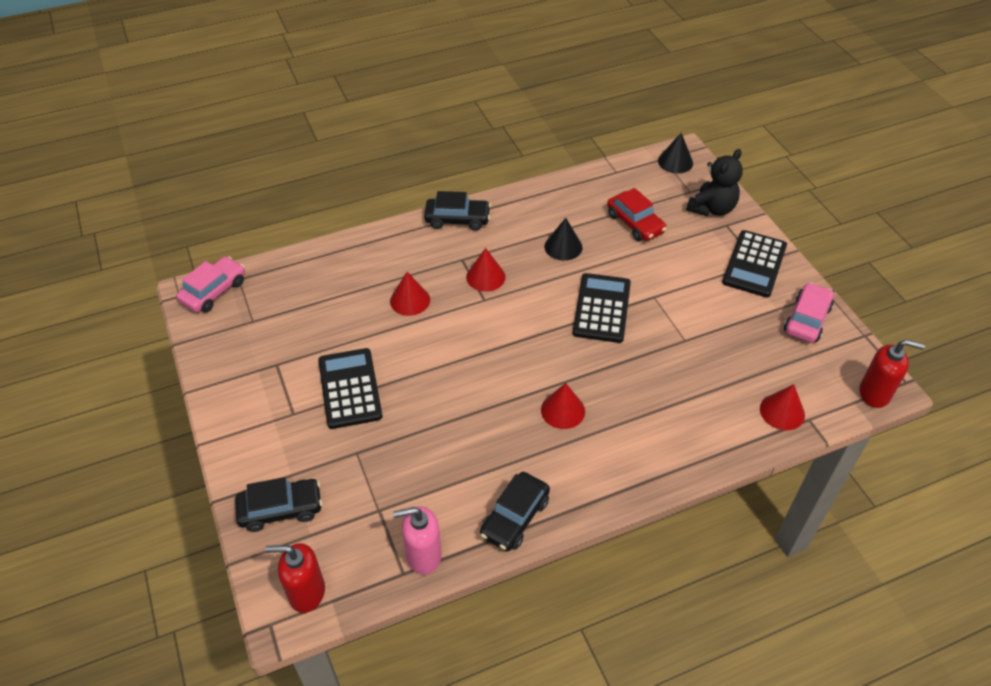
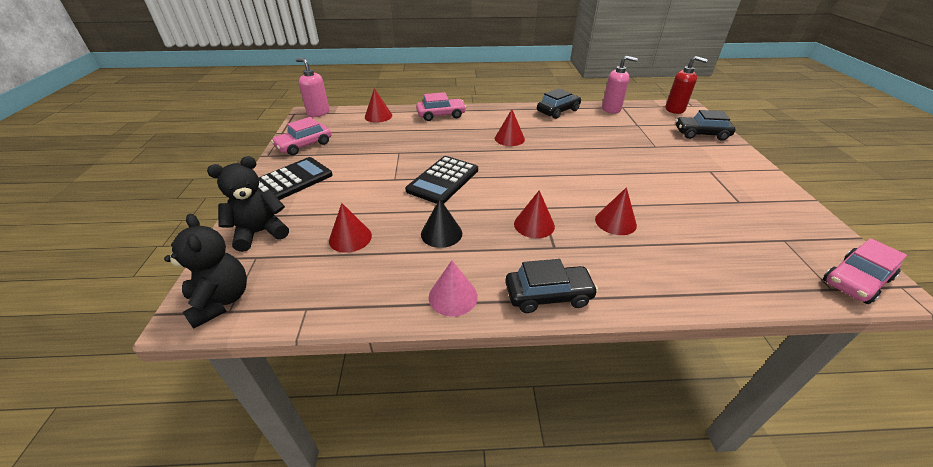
camera: 160 degrees left, 10 degrees down
(349, 388) = (666, 175): black calculator -> none
(457, 219) = (548, 295): black car -> black car turned 150 degrees clockwise
(524, 202) = (453, 296): none -> pink cone
(635, 223) = (350, 238): red car -> red cone
(675, 162) = (221, 301): black cone -> black teddy bear
(694, 444) = (441, 115): none -> pink car
(874, 393) = (318, 113): red soap dispenser -> pink soap dispenser

